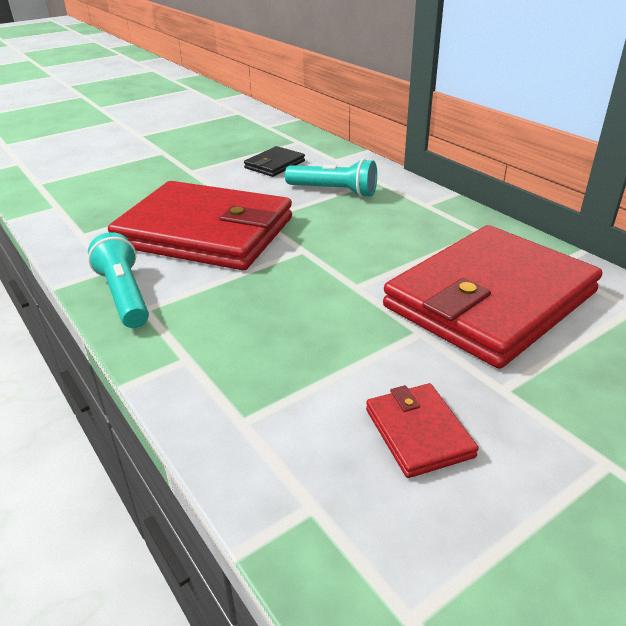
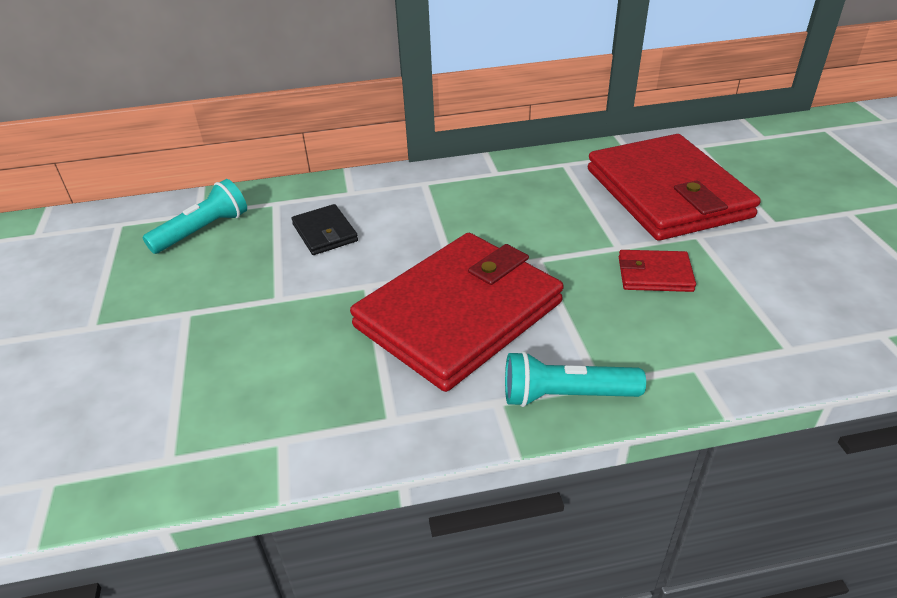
camera: 65 degrees left, 5 degrees up
(334, 191) = (428, 212): turquoise flashlight -> turquoise flashlight (203, 230)
(418, 432) = (814, 270): red wallet -> red wallet (654, 274)

